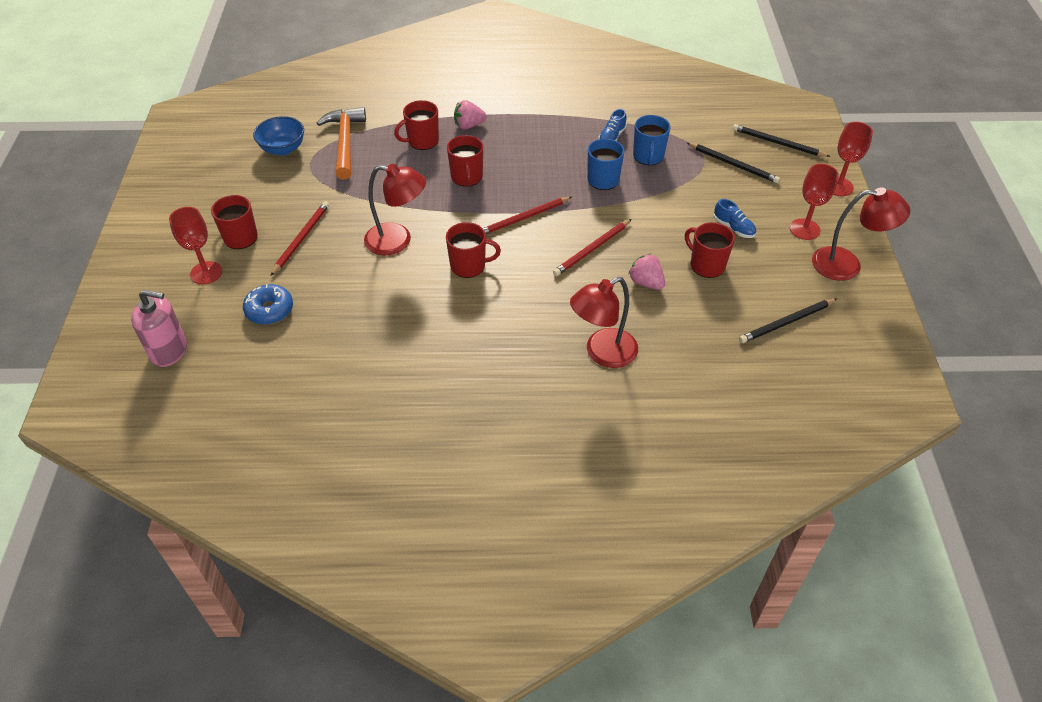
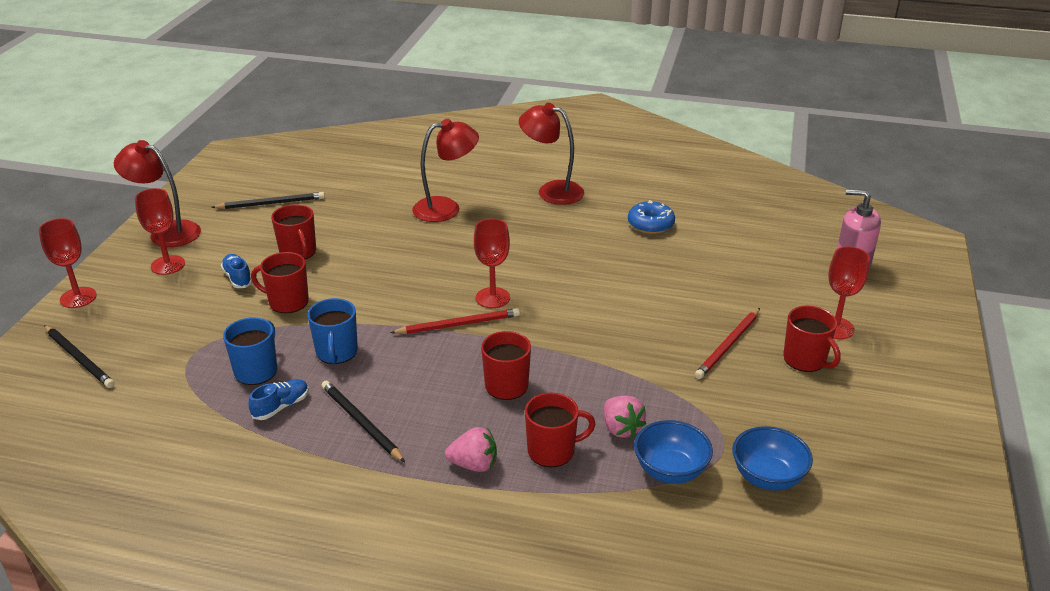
camera: 165 degrees left, 15 degrees down
(269, 310) = (756, 283): blue donut -> blue donut (650, 224)
(345, 142) = (670, 470): orange hammer -> blue bowl
(397, 241) = (613, 325): red lamp -> red lamp (551, 191)
(469, 266) = (540, 289): red mug -> red mug (287, 302)
(506, 249) = (492, 298): none -> red goblet
(592, 249) = (402, 283): red pencil -> none
(646, 282) = (369, 248): pink strawberry -> pink strawberry (621, 428)
(733, 164) = (164, 342): black pencil -> black pencil (361, 422)

